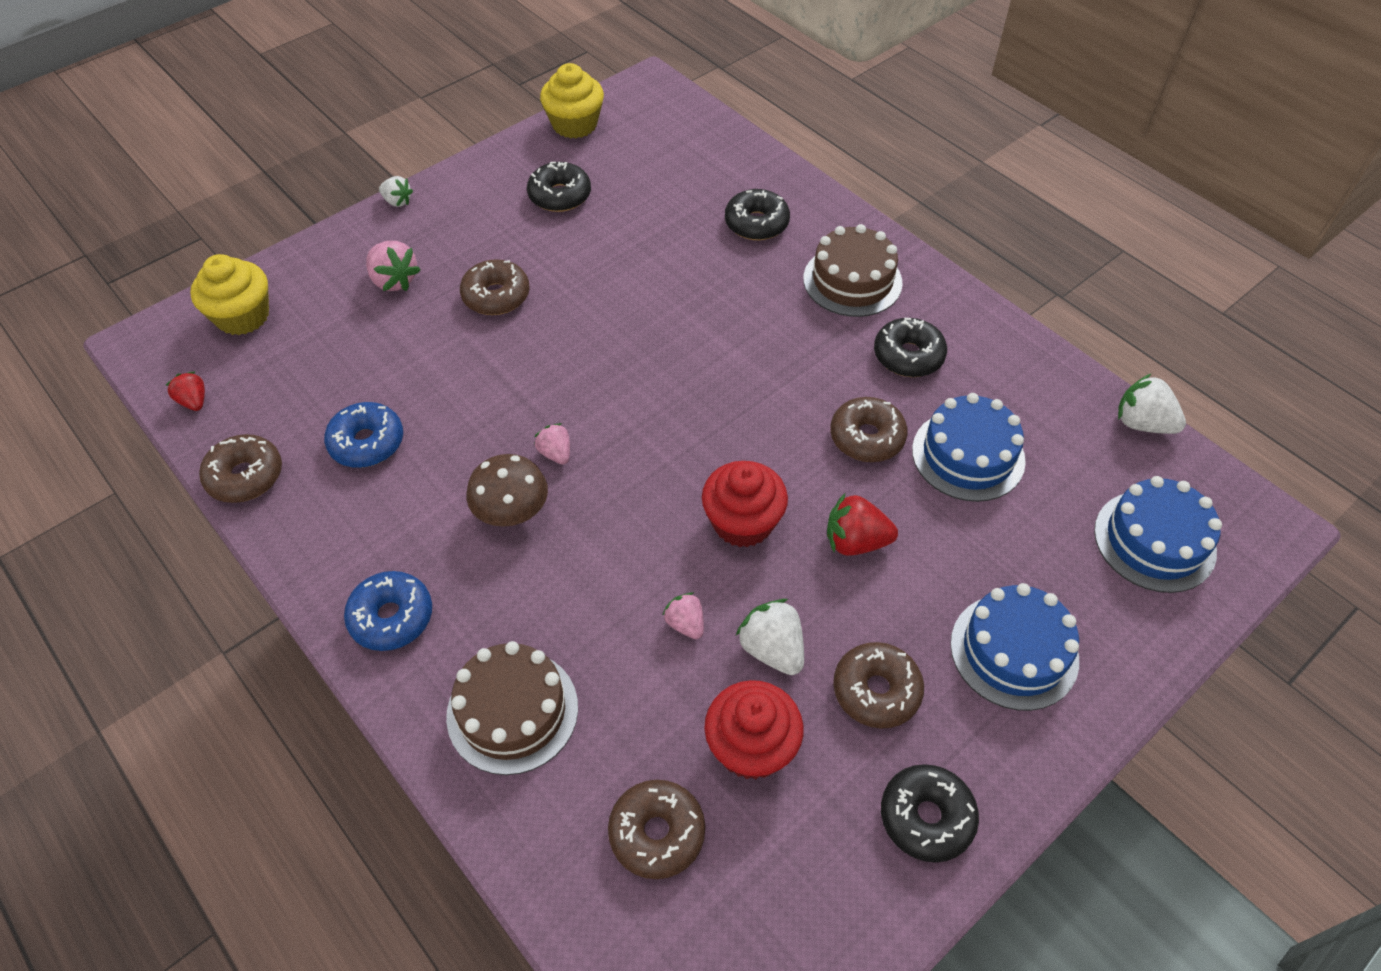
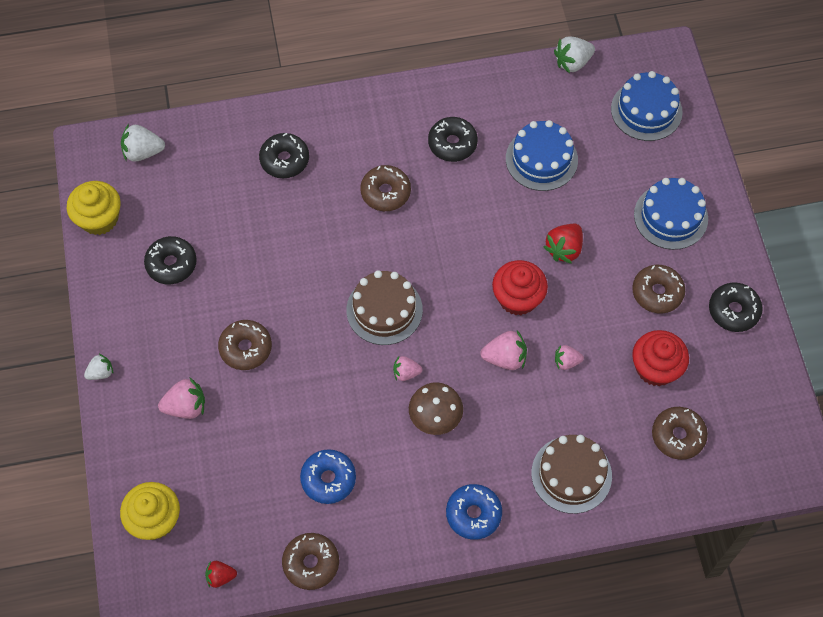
camera: 60 degrees left, 10 degrees up
(644, 548) = (505, 358): none -> pink strawberry
(772, 649) = (606, 327): white strawberry -> white strawberry (143, 152)
(852, 281) = (373, 136): brown cake -> brown cake (384, 310)
(867, 437) = (498, 201): brown donut -> brown donut (385, 192)

